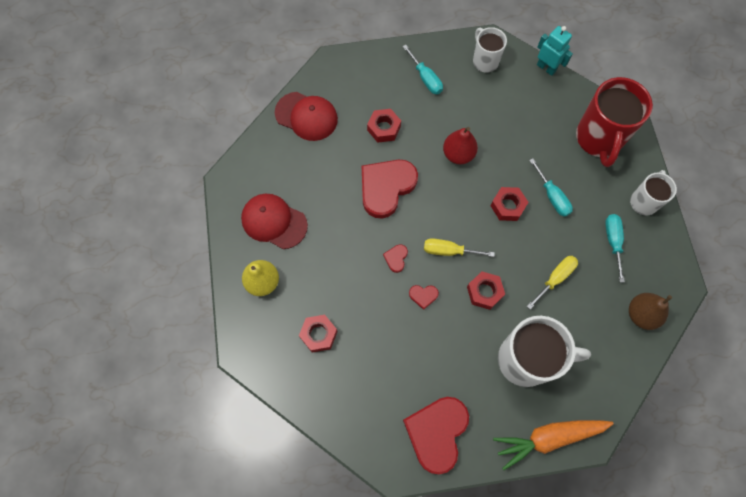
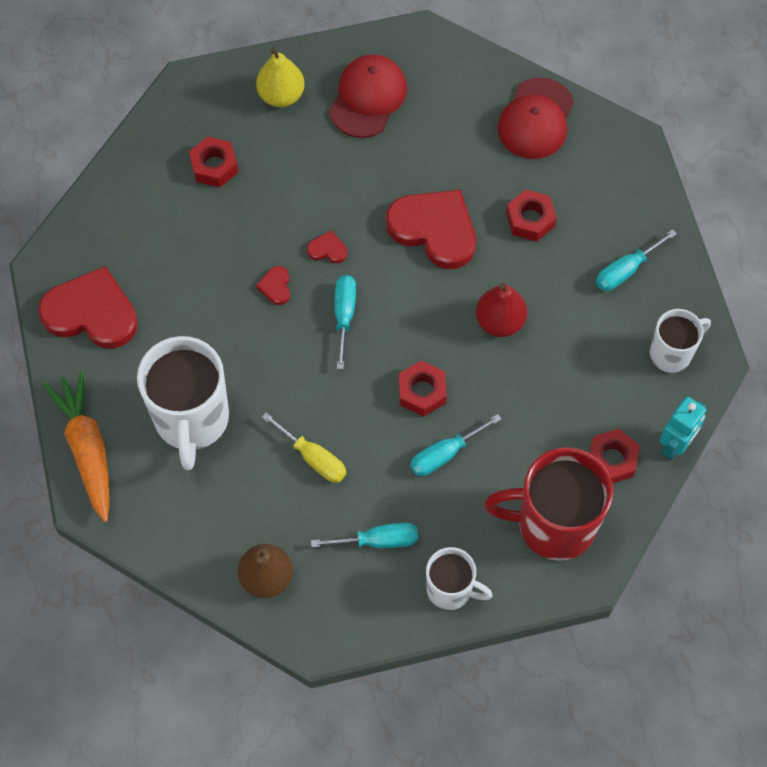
camera: 85 degrees right, 5 degrees down
(448, 251) = (344, 315): yellow screwdriver -> turquoise screwdriver
(484, 292) = (286, 364): red nut -> red nut (611, 460)

